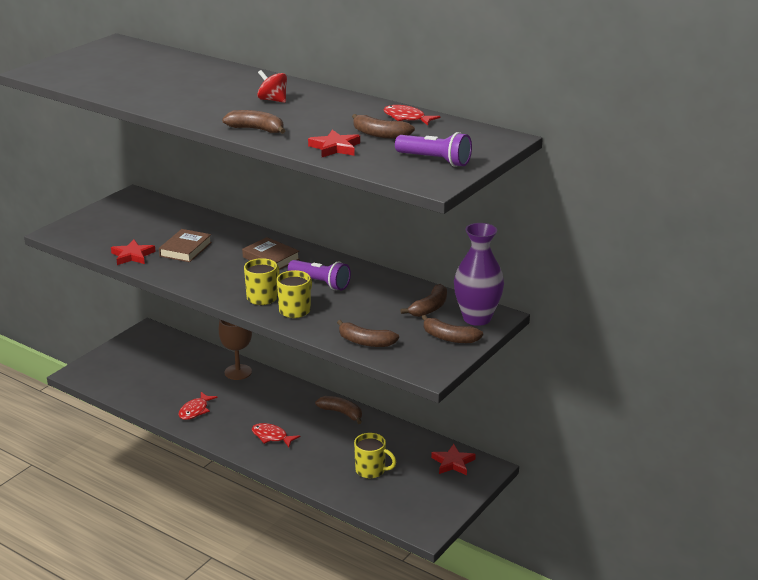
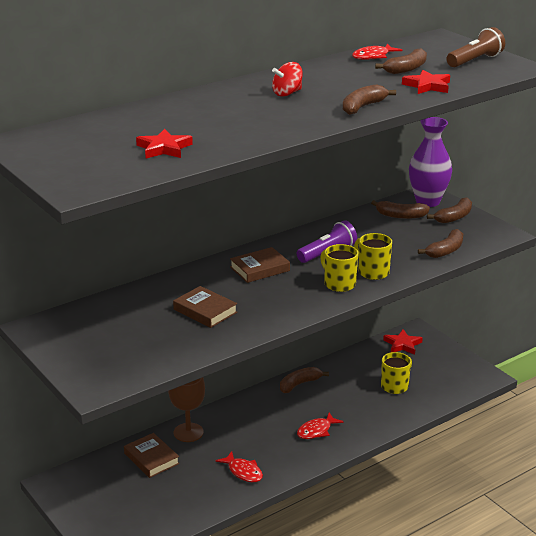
camera: 70 degrees left, 0 degrees up
(132, 255) = (196, 343): red star -> red star (164, 148)
(195, 363) = (151, 458): none -> brown book
(429, 308) = (401, 216): brown banana -> brown banana turned 135 degrees clockwise
(435, 160) = (475, 61): purple flashlight -> brown flashlight

